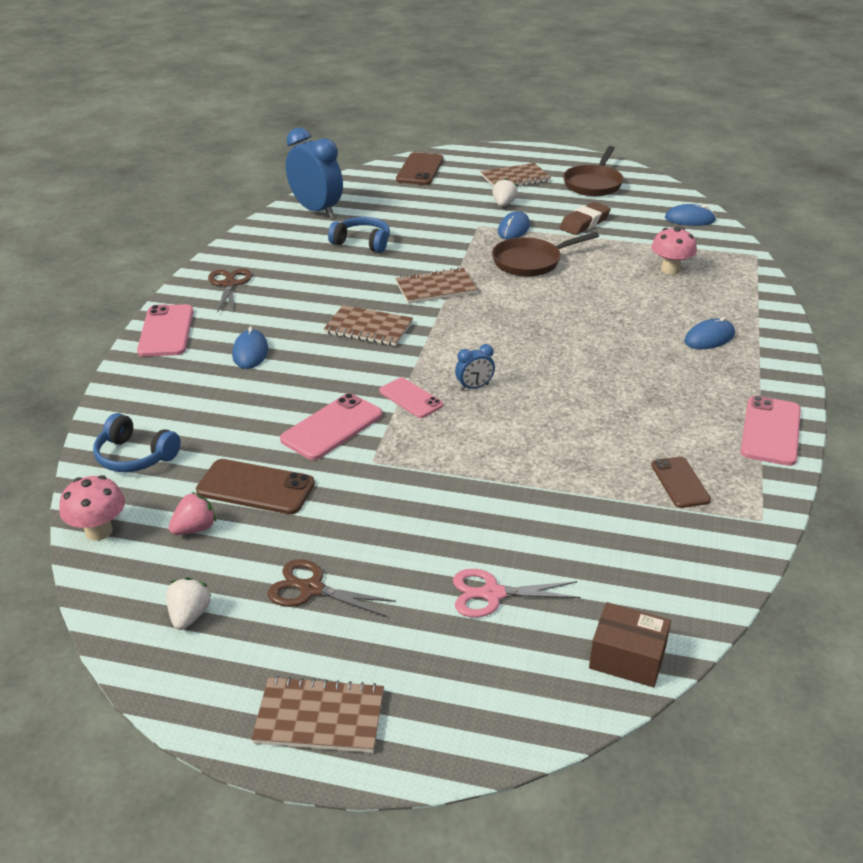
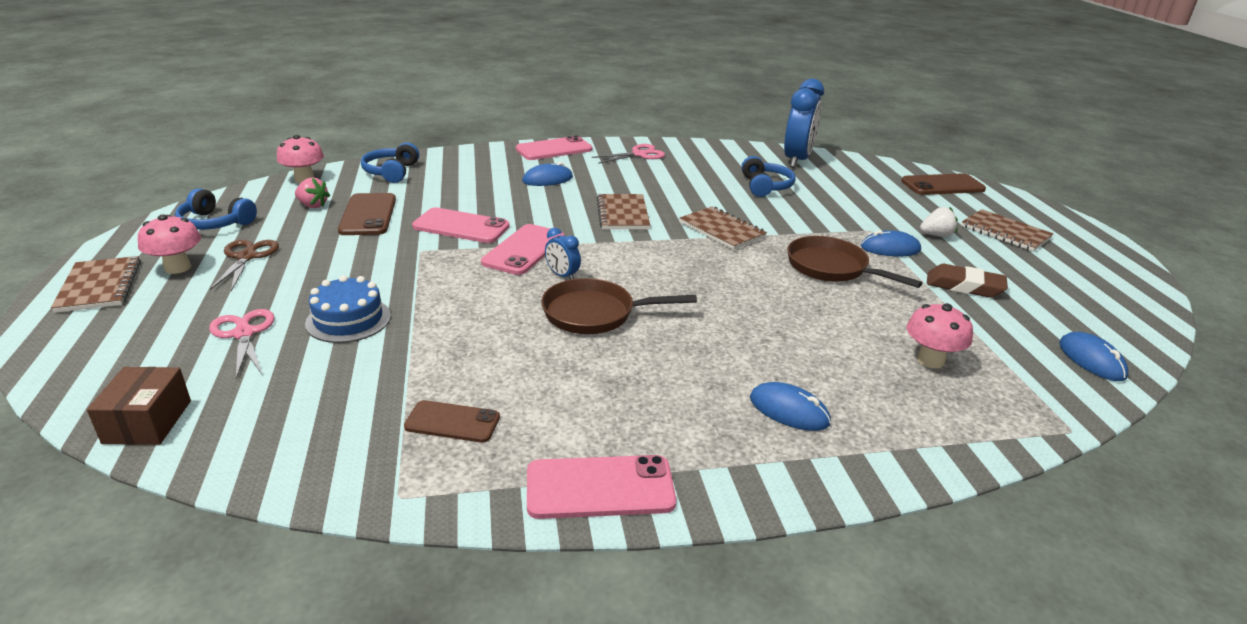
camera: 65 degrees right, 5 degrees down
(189, 616) = (215, 223): white strawberry -> blue headphones
(229, 284) = (639, 154): brown scissors -> pink scissors
(306, 648) = (177, 268): none -> pink mushroom
(410, 398) = (524, 250): pink phone -> pink phone, size x1.51
(496, 522) = (348, 319): none -> blue cake
(593, 184) = (1073, 279): brown pan -> brown pan (594, 314)
(680, 482) = (452, 422): brown phone -> brown phone turned 45 degrees clockwise

